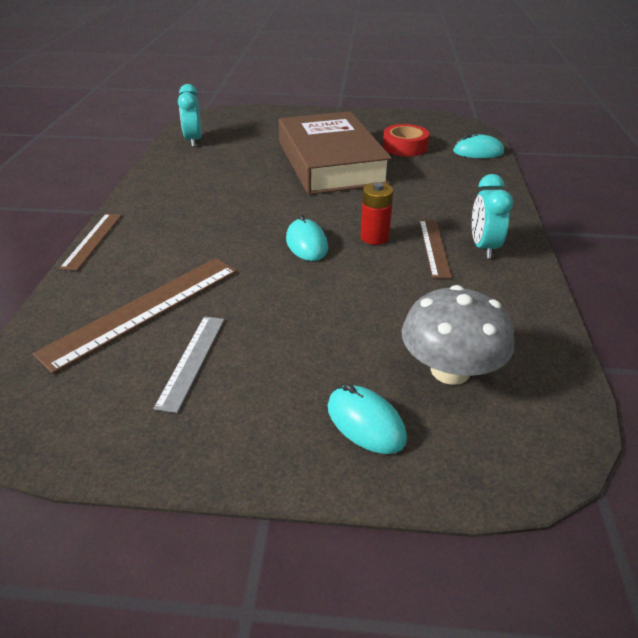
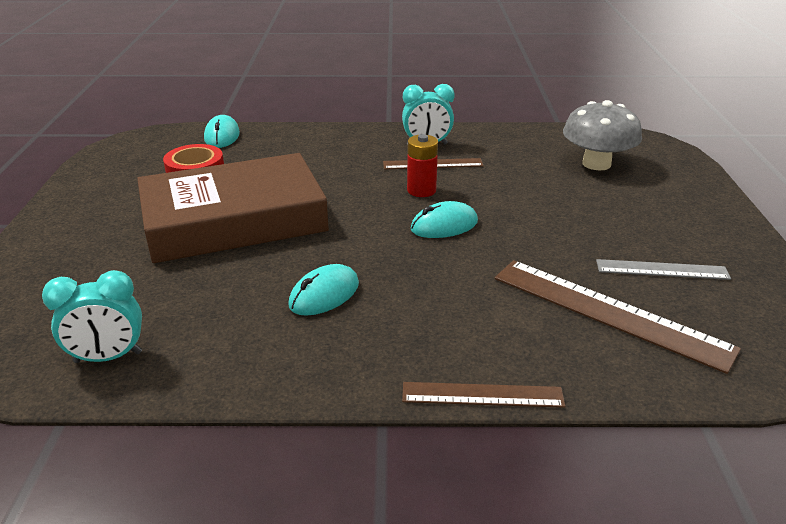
camera: 95 degrees left, 5 degrees down
(365, 422) = (669, 192): turquoise mouse -> turquoise mouse (324, 295)

